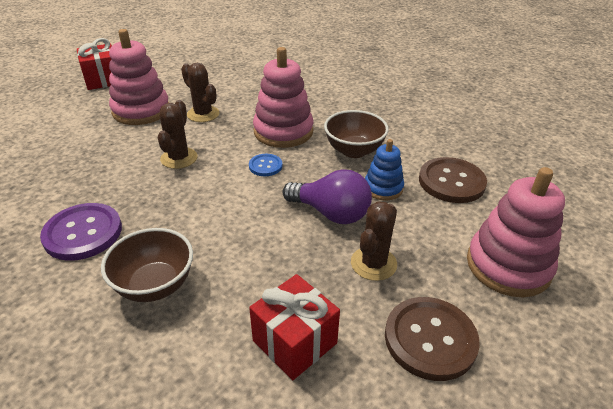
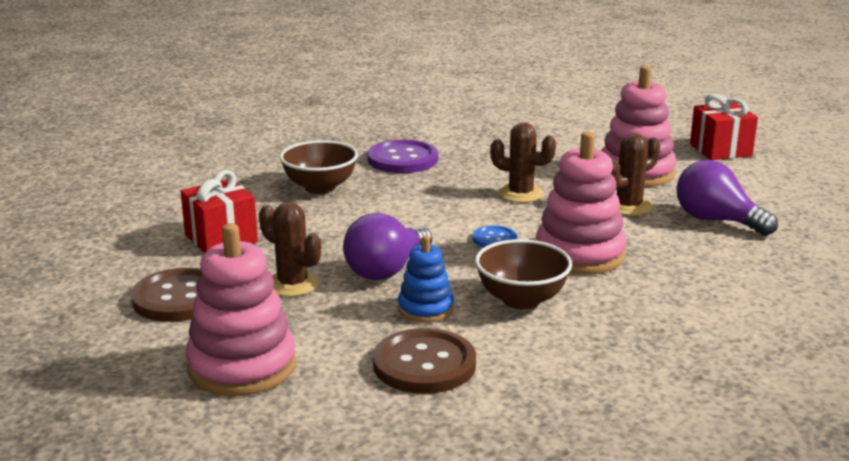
camera: 100 degrees right, 15 degrees down
(224, 86) = (716, 220): none -> purple light bulb

